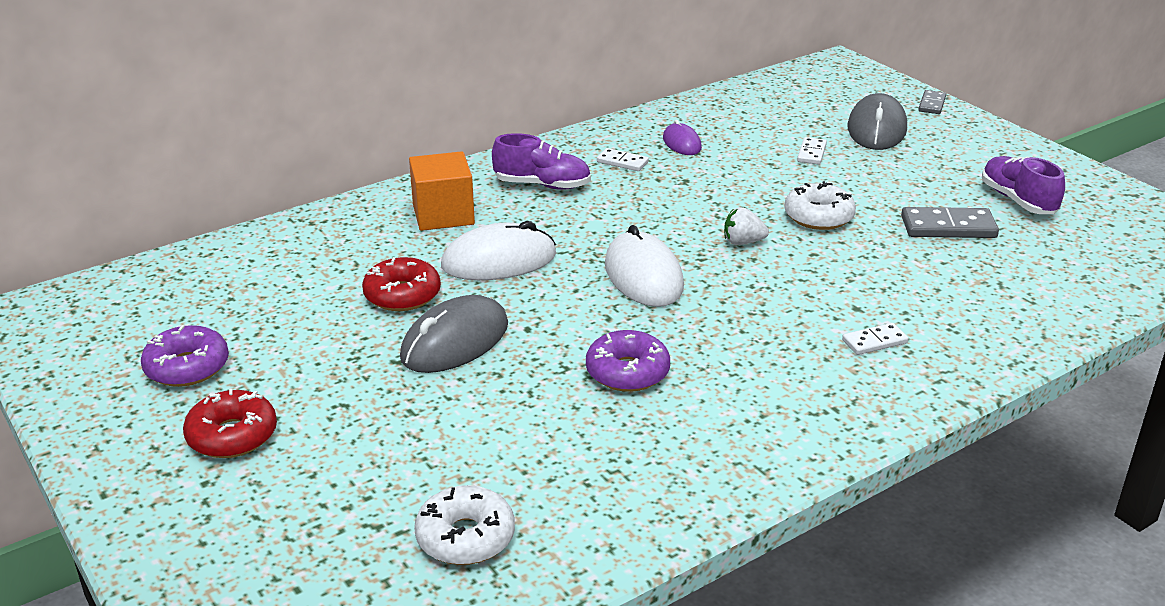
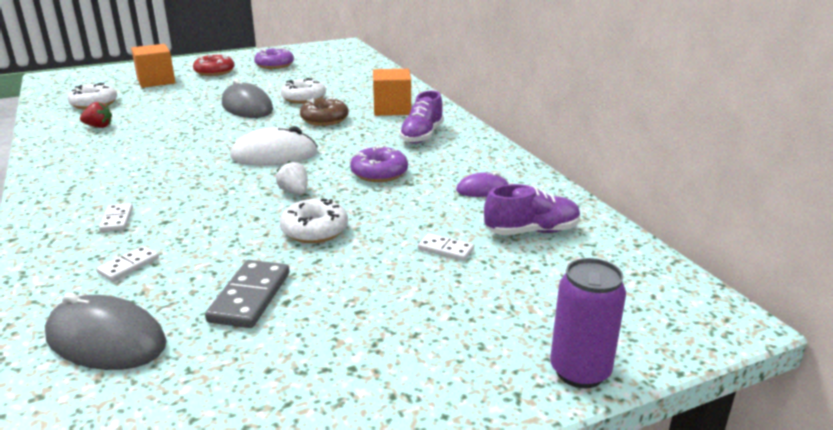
camera: 100 degrees right, 5 degrees down
(300, 501) = (156, 81): none -> orange cube
(402, 295) = (304, 98): red donut -> white donut
(499, 261) = (324, 119): white mouse -> brown donut
(588, 478) = (98, 126): none -> red strawberry
(622, 162) = (451, 163): white domino -> white domino (128, 266)
(627, 372) = (174, 141): purple donut -> purple donut (379, 173)
(743, 242) = (294, 192): white strawberry -> white strawberry turned 45 degrees counterclockwise
(876, 129) = (501, 304): grey mouse -> grey mouse (106, 340)
(931, 104) = (579, 371): grey domino -> purple can
(1017, 200) = (274, 366): purple shoe -> purple shoe (531, 231)

